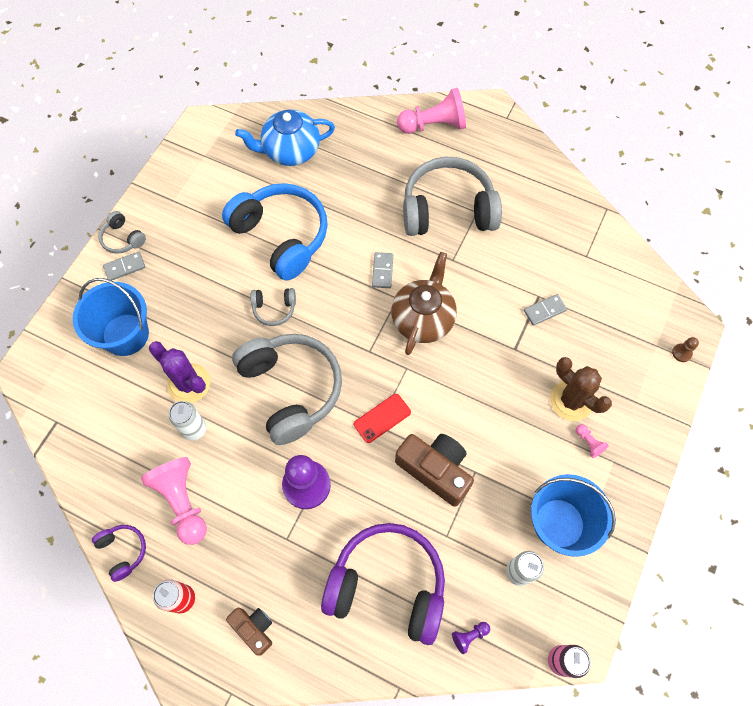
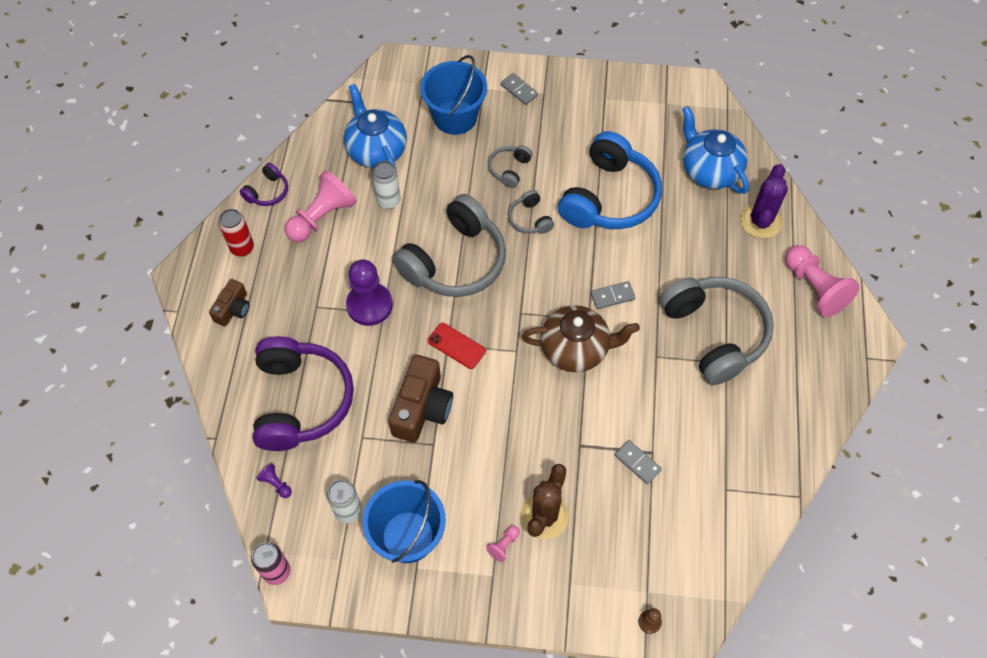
camera: 70 degrees right, 5 degrees down
(123, 238) = (546, 77): grey headphones -> grey headphones (509, 169)
(127, 422) = (376, 150): none -> blue teapot
(189, 383) = (429, 181): purple cactus -> purple cactus (760, 221)

